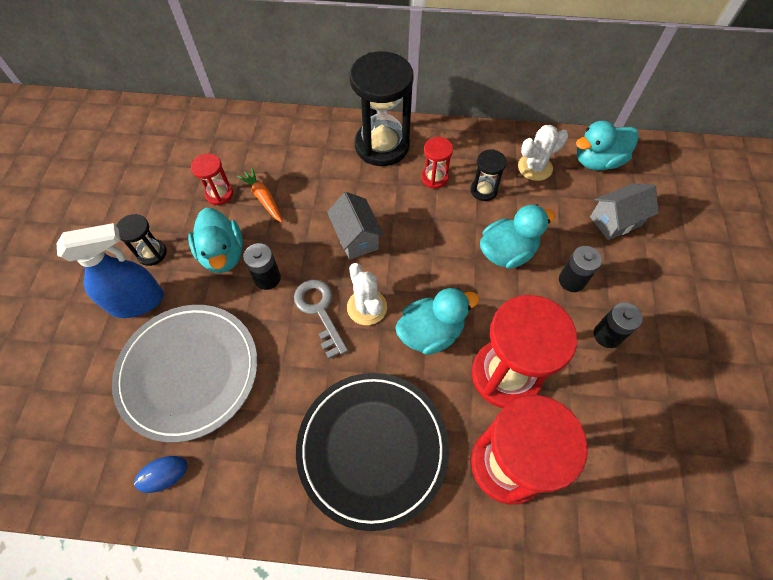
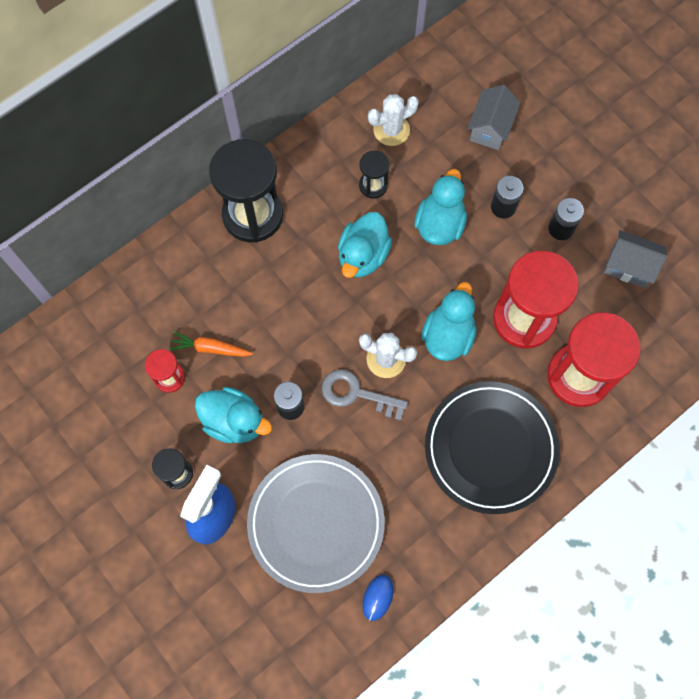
camera: 45 degrees left, 10 degrees up
(356, 238) = (320, 313): grey house -> grey house (628, 266)
(434, 178) = (325, 208): red hourglass -> none
(535, 167) = (391, 130): white cactus -> white cactus turned 45 degrees clockwise
(597, 161) = (432, 83): turquoise duck -> turquoise duck (363, 256)

